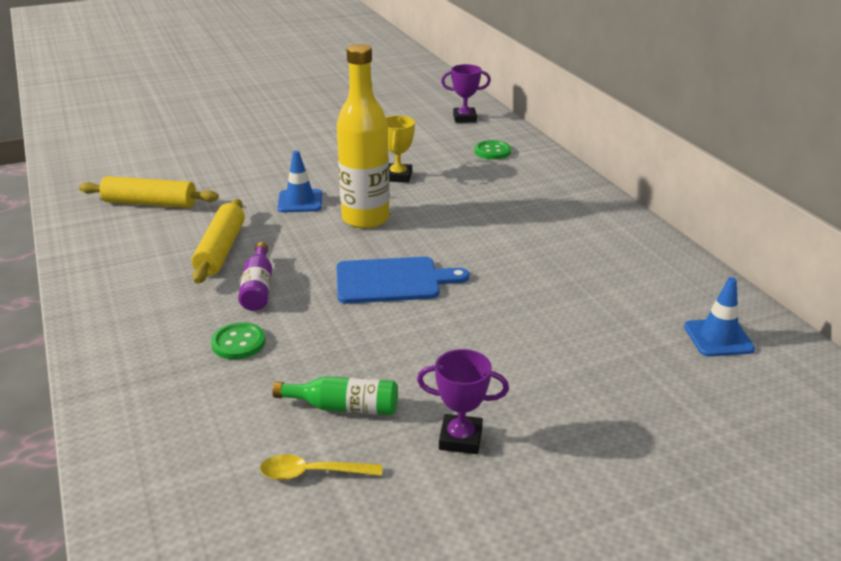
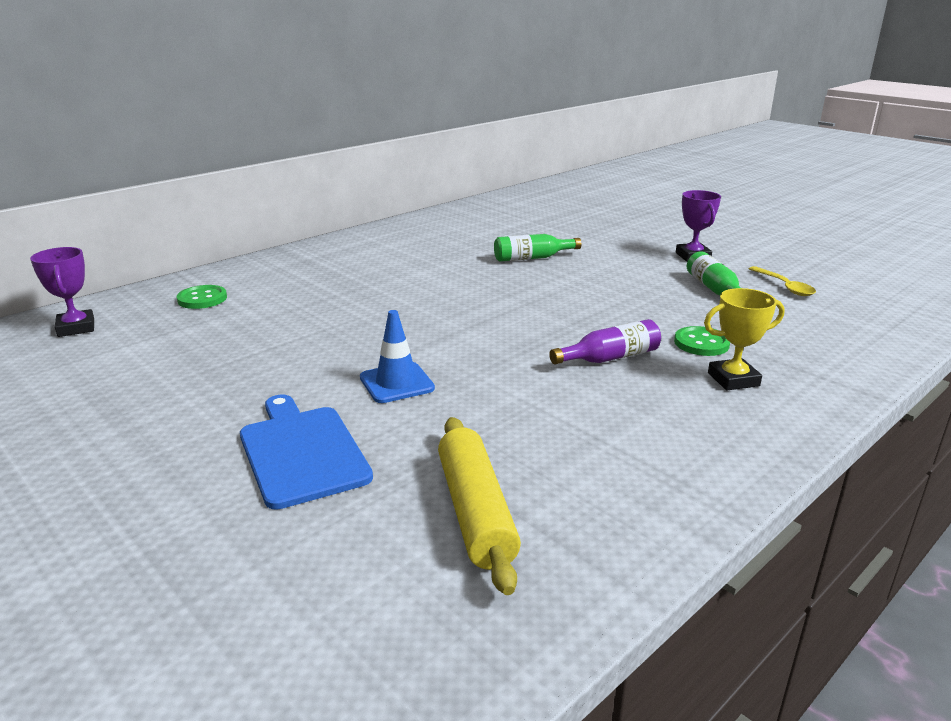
camera: 110 degrees left, 5 degrees down
(221, 250) = (559, 401): yellow rolling pin -> none
(365, 219) = (419, 335): yellow bottle -> none
(392, 280) = (533, 302): blue cutting board -> blue cutting board (301, 452)
(398, 176) = (294, 337): yellow trophy -> yellow trophy (733, 379)
(514, 309) = (532, 258): none -> green bottle
(718, 338) = (509, 211): blue traffic cone -> none

